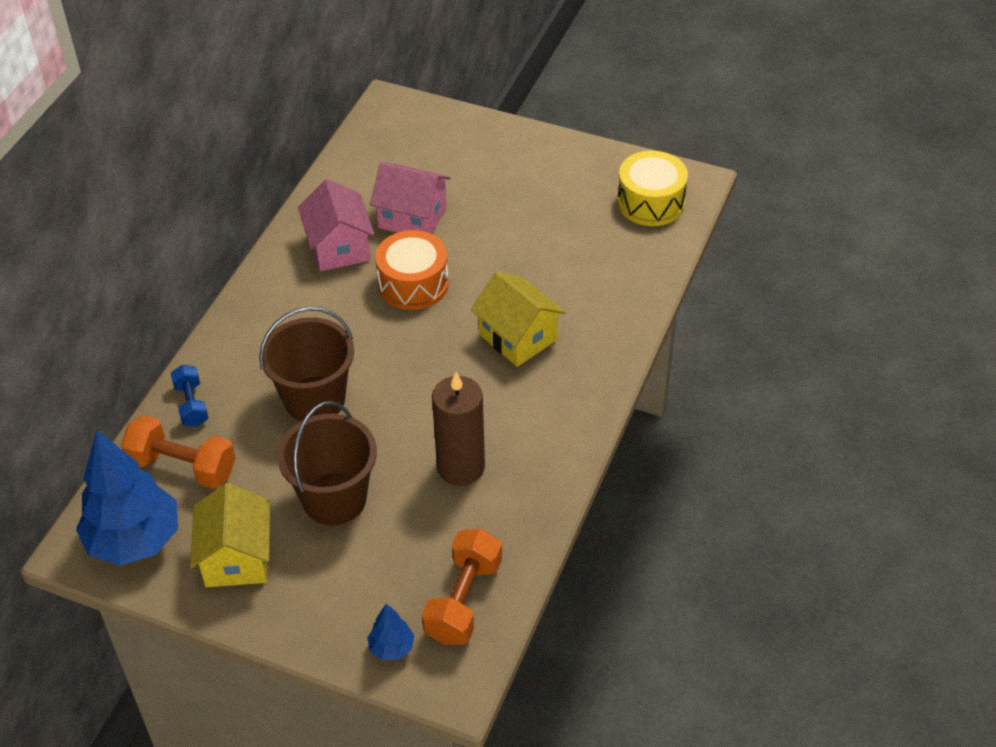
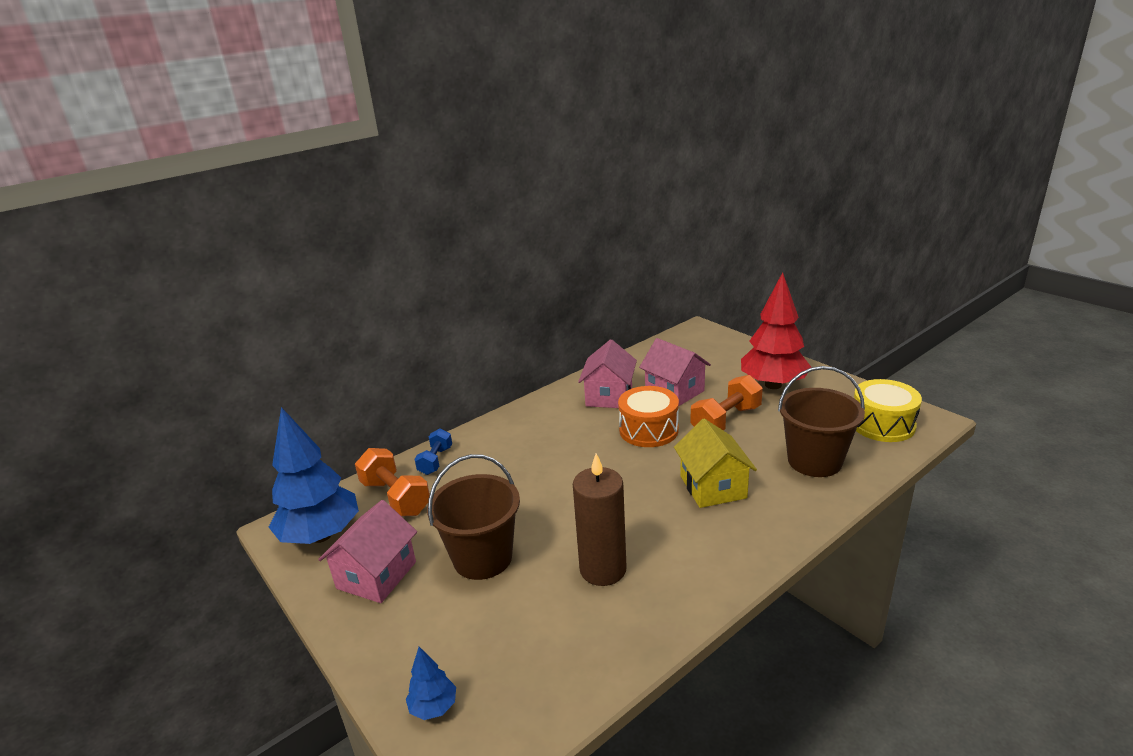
camera: 30 degrees right, 20 degrees down
(237, 557) = (376, 575): yellow house -> pink house
(314, 400) = (521, 483): brown bucket -> brown bucket (814, 461)
(463, 600) = (529, 690): orange dumbbell -> orange dumbbell (726, 420)
(518, 176) = (773, 385): none -> red tree

